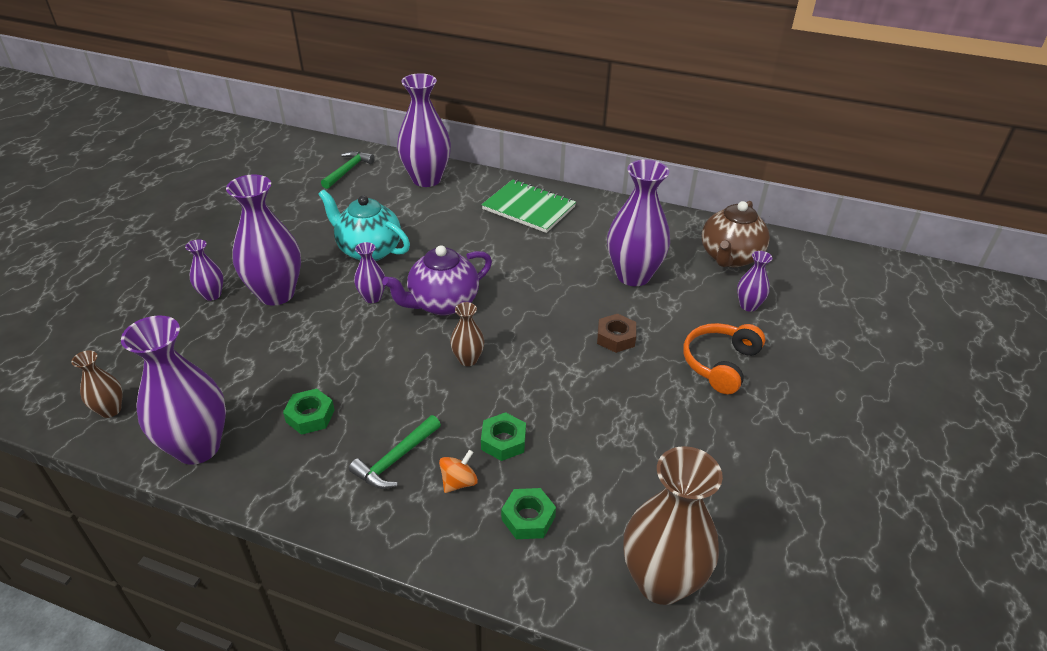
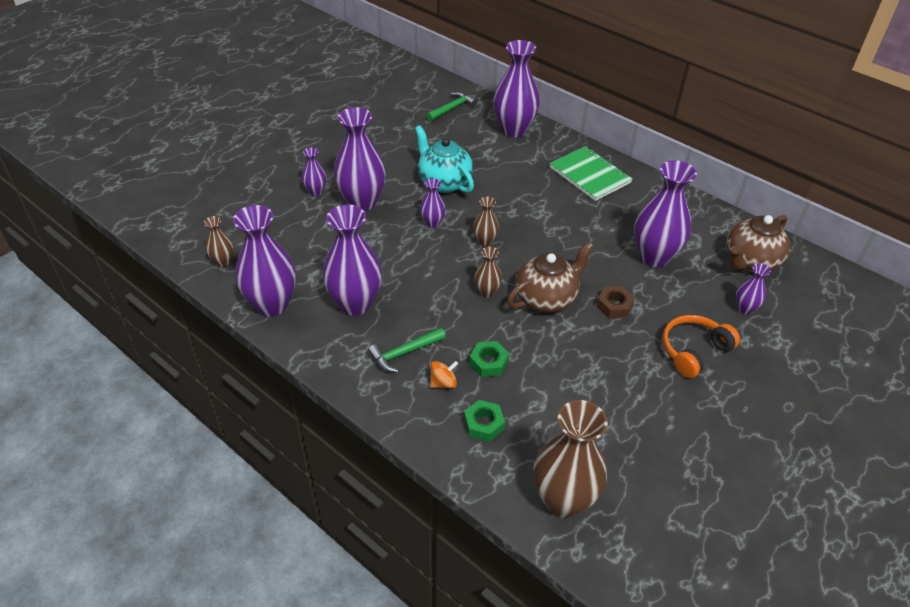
camera: 20 degrees right, 5 degrees up
(310, 416) = (355, 303): green nut -> purple vase
(442, 303) = (485, 241): purple teapot -> brown vase
(538, 349) = (546, 298): none -> brown teapot

